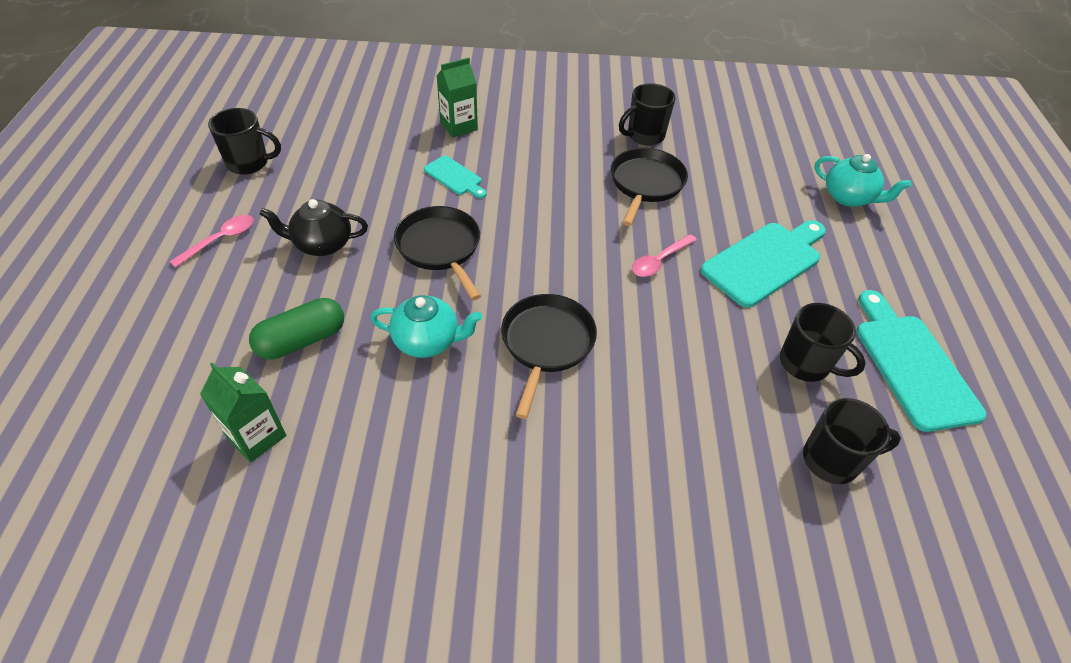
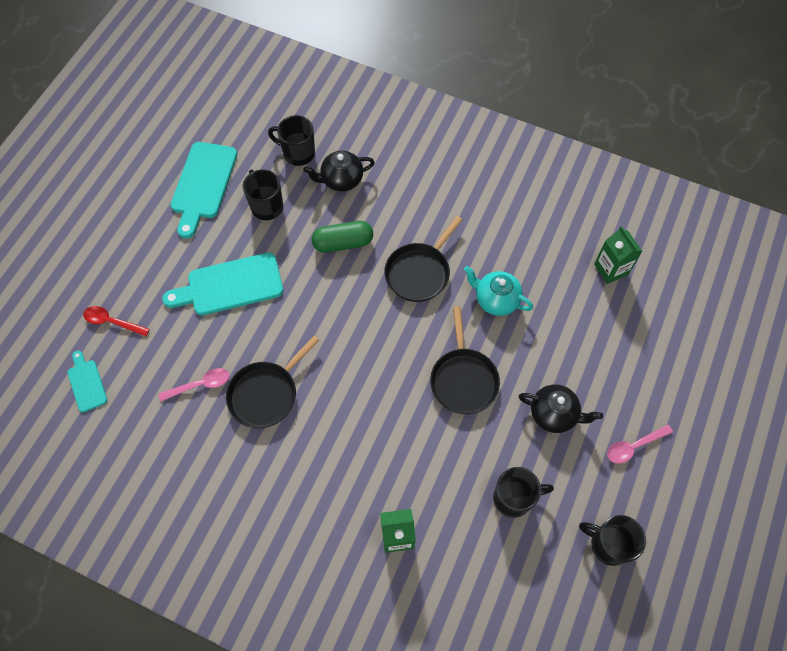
camera: 155 degrees left, 15 degrees up
(302, 340) = (578, 328): green capsule -> green capsule (343, 243)
(455, 177) = (425, 459): turquoise cutting board -> turquoise cutting board (86, 383)
(644, 136) = (227, 458): black mug -> black mug (514, 498)
(659, 261) = (306, 311): pink spoon -> pink spoon (200, 385)
(736, 439) = (341, 180): none -> black teapot
(848, 197) = (112, 322): turquoise teapot -> red spoon

